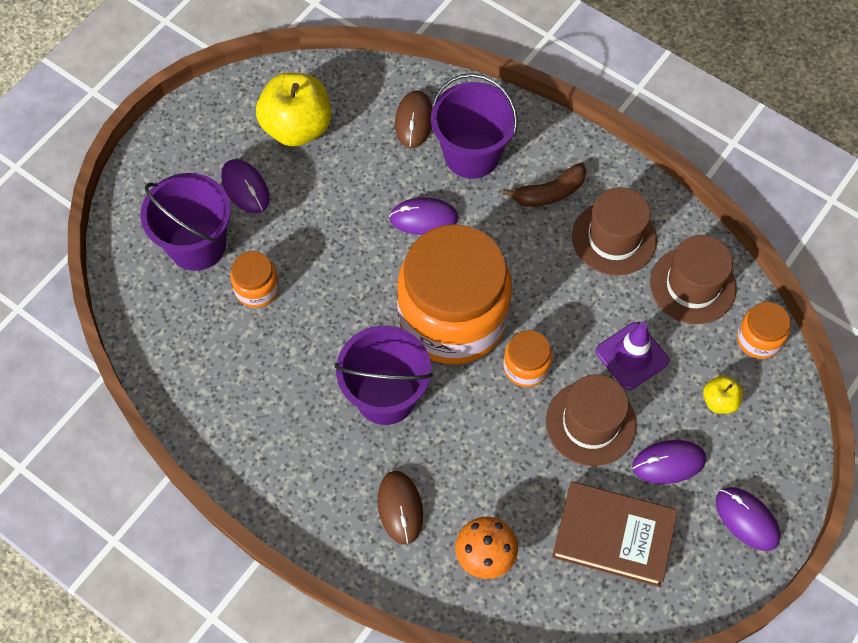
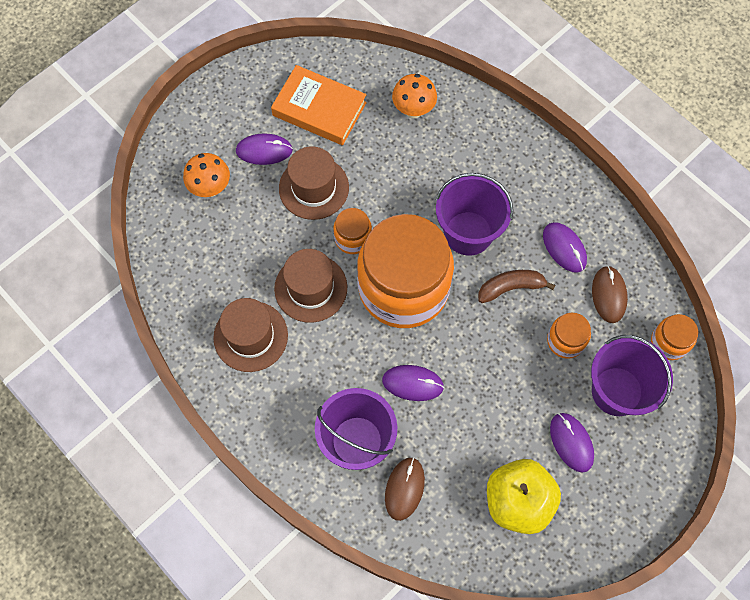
camera: 170 degrees left, 5 degrees up
(400, 508) = (469, 151): brown mouse -> brown mouse (608, 295)
(549, 193) = (295, 389): brown banana -> brown banana (511, 287)
(613, 536) = (319, 109): brown book -> orange book
(632, 356) = (266, 233): purple traffic cone -> none
(693, 285) = (198, 283): brown hat -> brown hat (310, 288)
(719, 401) = (210, 188): yellow apple -> orange mushroom
(747, 519) = (221, 105): purple mouse -> purple mouse (564, 248)
(758, 339) = (162, 230): orange jar -> orange jar (669, 342)

